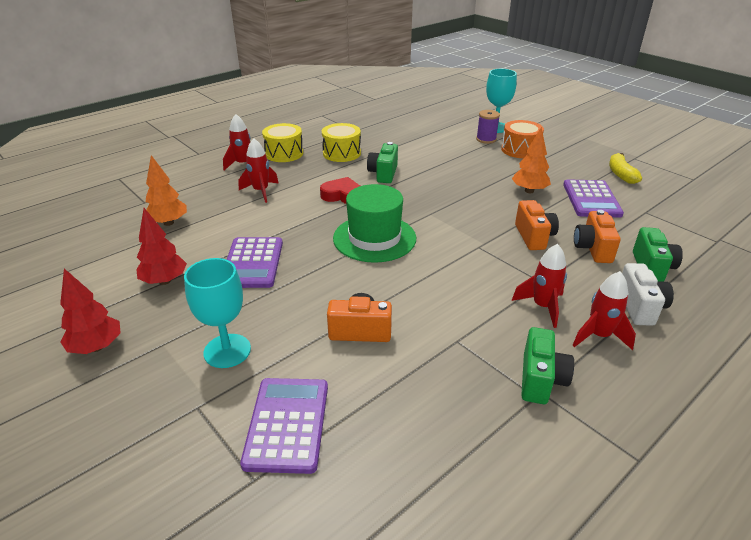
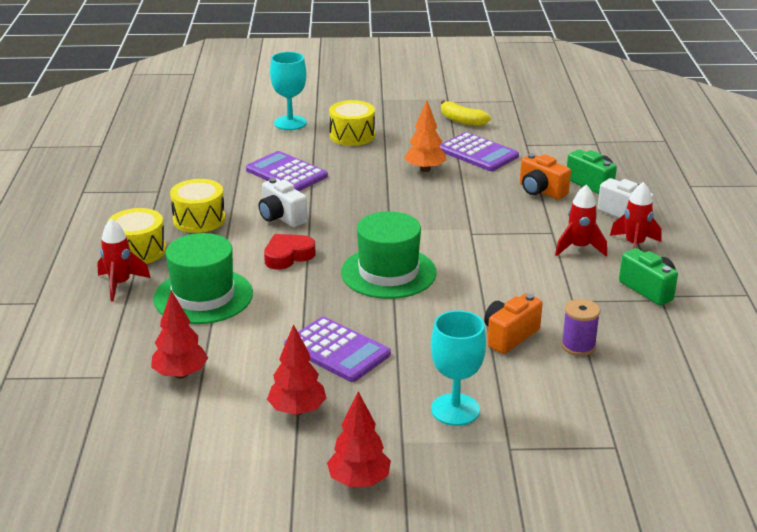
camera: 50 degrees left, 5 degrees down
(168, 223) = (180, 374): orange tree -> red tree
(261, 191) = (203, 296): red rocket -> green hat
(287, 424) = (576, 411): purple calculator -> purple calculator (286, 173)
(383, 174) = (281, 217): green camera -> white camera
(486, 139) = (305, 139): purple spool -> purple spool (578, 346)
(520, 150) = (352, 135): orange drum -> yellow drum
(534, 237) = (492, 204): orange camera -> none

